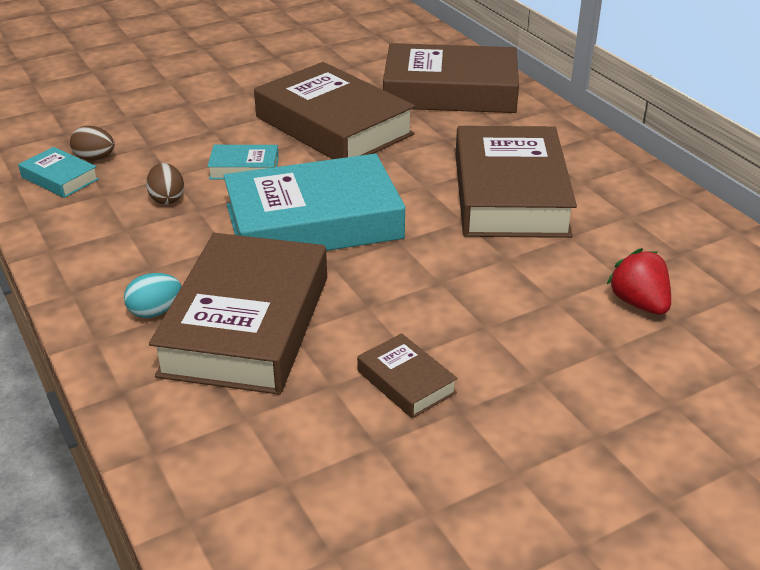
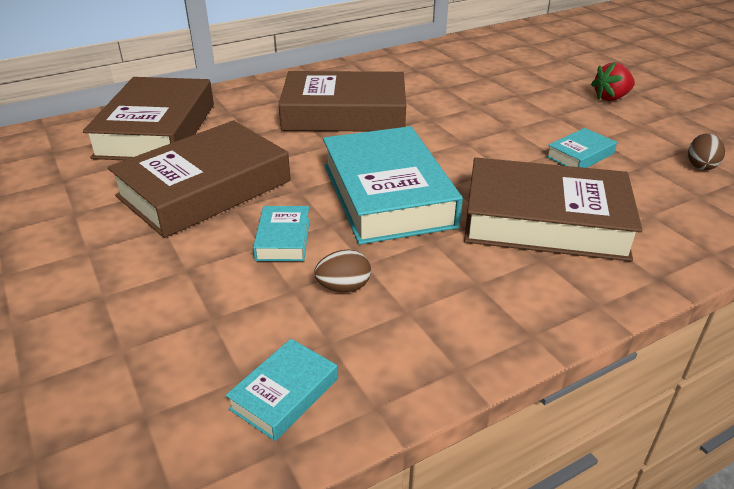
camera: 90 degrees left, 0 degrees up
(95, 158) = (234, 366): brown egg -> brown egg (701, 165)
(155, 311) = (545, 272): turquoise egg -> none
(406, 382) = (580, 155): brown book -> turquoise book
(639, 303) = (471, 84): red strawberry -> red strawberry (611, 98)

